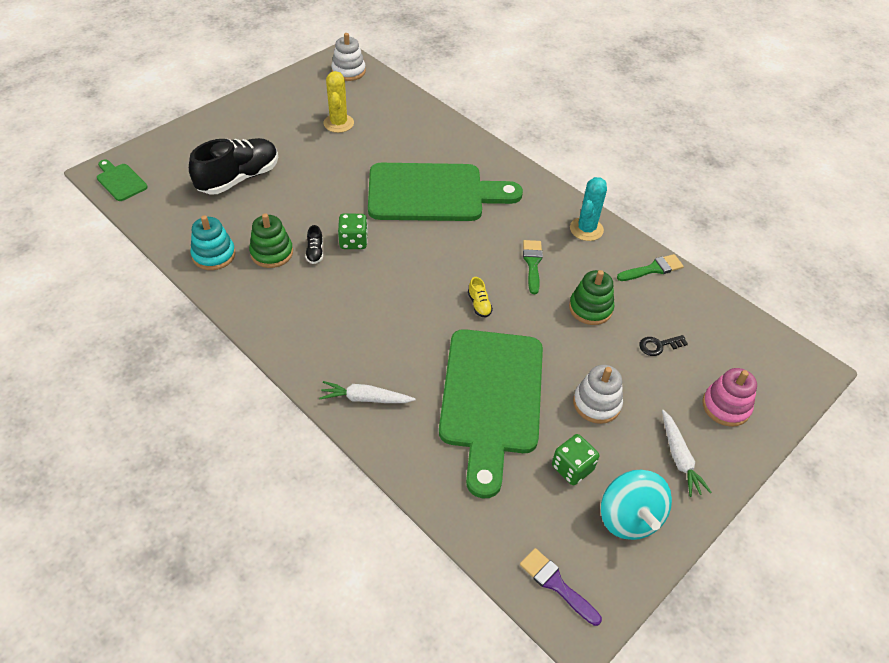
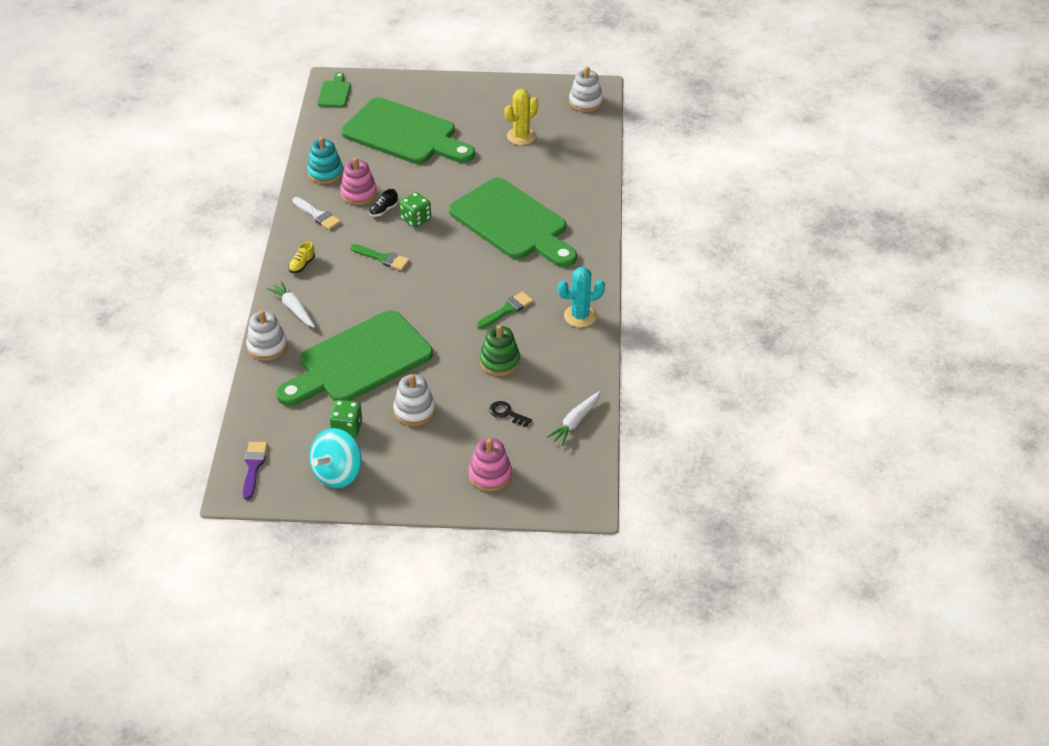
camera: 50 degrees right, 5 degrees down
(239, 178) = (404, 134): black shoe -> green cutting board
(261, 297) = (317, 215): none -> white brush
(272, 253) = (358, 193): green stacking toy -> pink stacking toy
(394, 454) = (267, 346): none -> white stacking toy
(479, 304) = (433, 308): yellow shoe -> yellow shoe (302, 265)
(653, 269) = (584, 371): green brush -> green brush (382, 258)
(679, 457) = (415, 473): white carrot -> white carrot (576, 422)

